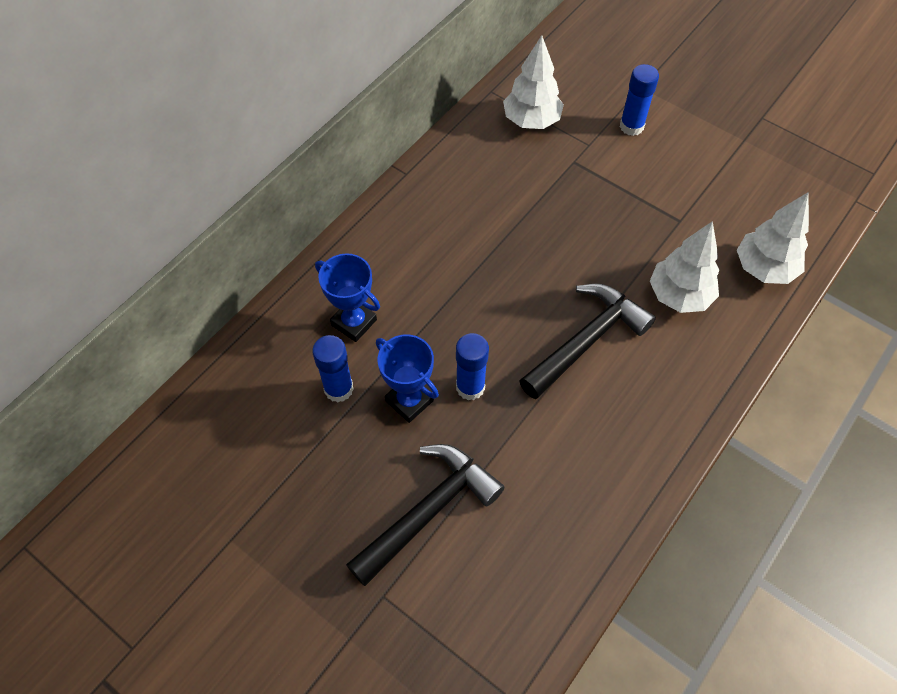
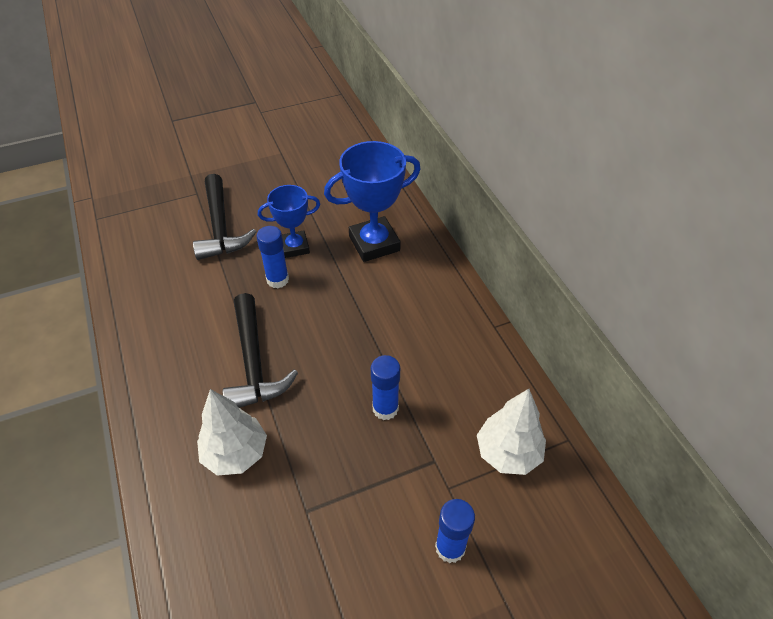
camera: 120 degrees right, 10 degrees down
(339, 389) = (331, 219): blue glue stick -> blue glue stick (385, 408)
(354, 322) = (374, 243): blue trophy -> blue trophy, size x1.58
(764, 268) = (201, 549): white tree -> none

